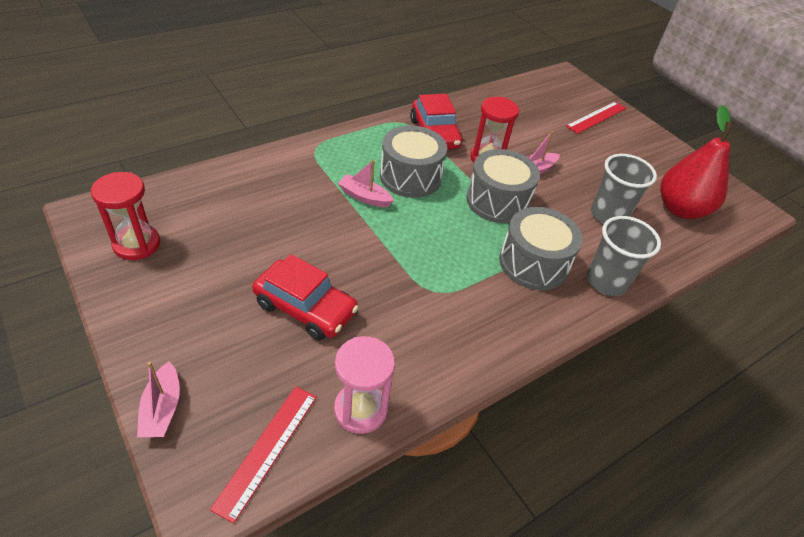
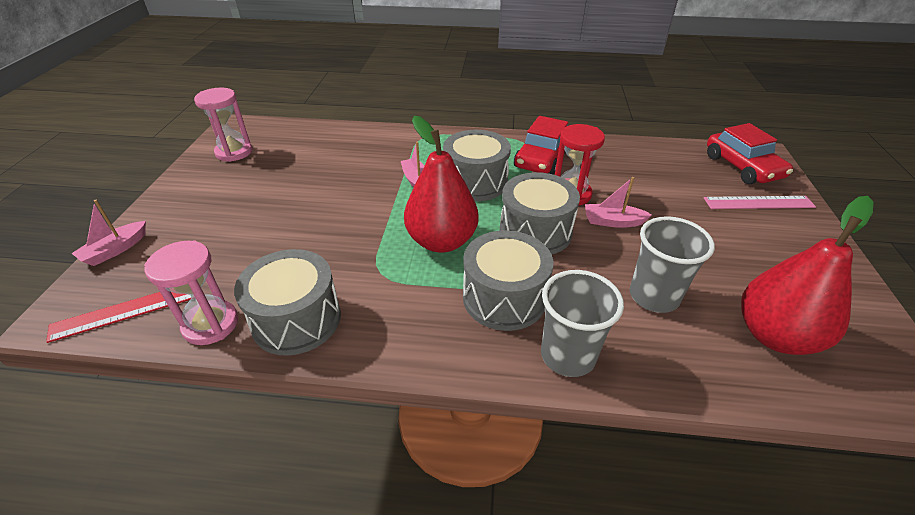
camera: 45 degrees right, 5 degrees down
(137, 244) = (234, 152): red hourglass -> pink hourglass
(305, 308) = (273, 235): red car -> red car (742, 167)
(421, 363) = (296, 319): none -> grey drum
(445, 241) = (442, 241): none -> red pear
(596, 117) = (758, 203): red ruler -> pink ruler

